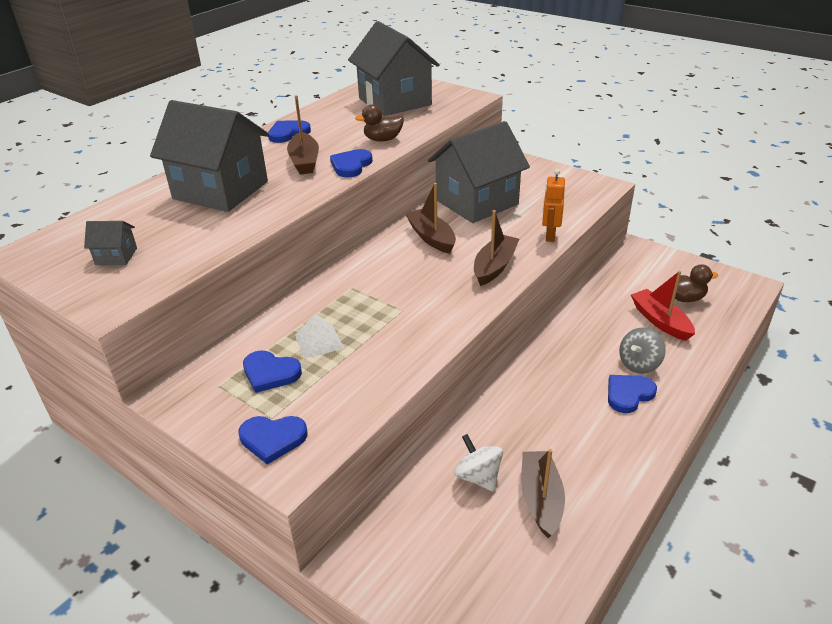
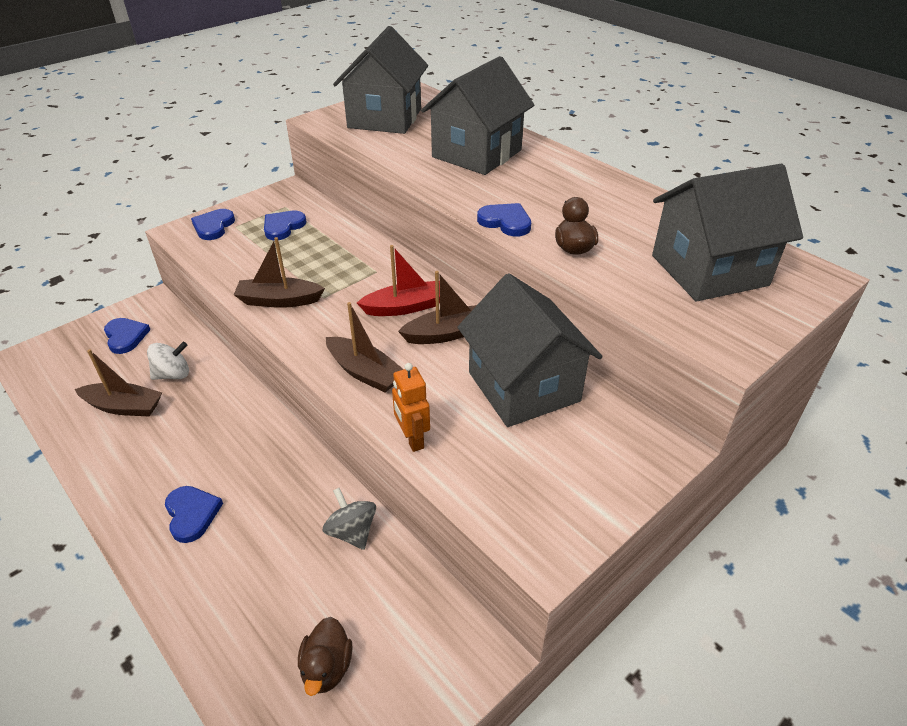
camera: 100 degrees right, 5 degrees up
(116, 256) = (385, 118): grey house -> grey house, size x2.46
(288, 133) = (606, 188): blue heart -> blue heart (125, 337)
(304, 161) = (526, 195): brown boat -> brown boat (279, 301)
(319, 341) = (307, 249): white pyramid -> none
(550, 236) = (412, 439): orange robot -> orange robot turned 135 degrees counterclockwise
(639, 364) = (229, 544): grey spinning top -> grey spinning top (352, 532)
(660, 321) = (292, 605): red boat -> red boat (405, 307)

